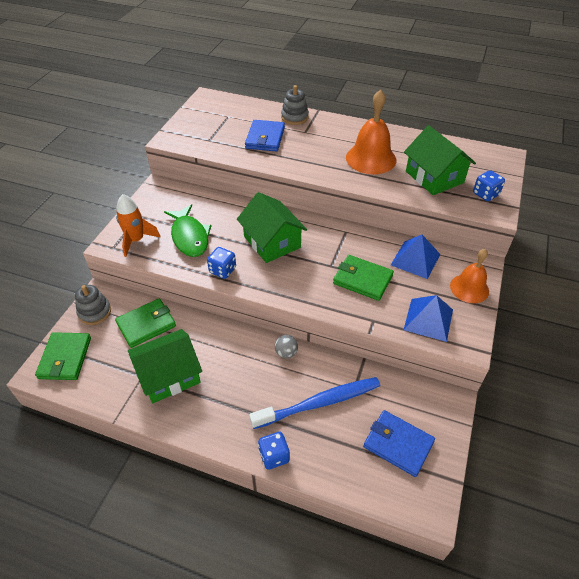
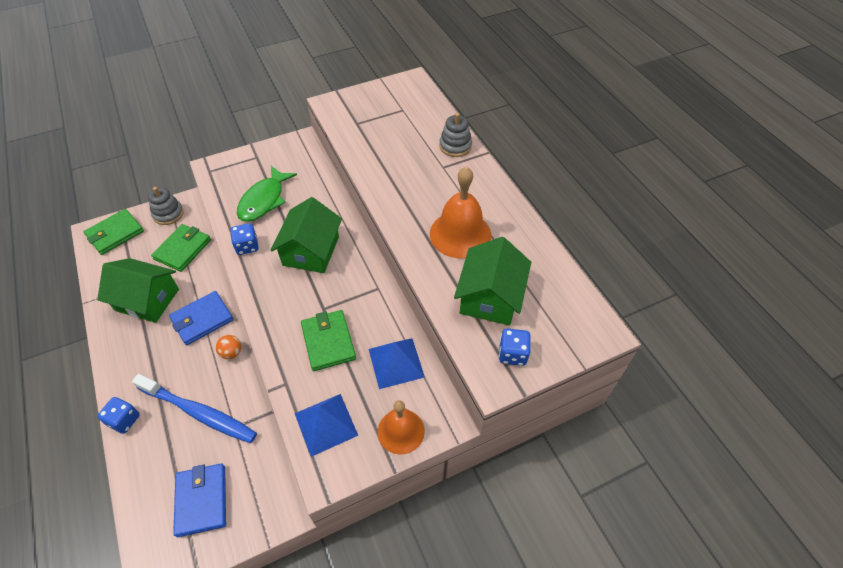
camera: 45 degrees right, 5 degrees up
(136, 240) = (229, 176): orange rocket -> none
(146, 324) = (182, 249): green wallet -> green wallet turned 75 degrees counterclockwise
(265, 138) = (401, 151): blue wallet -> blue wallet (202, 319)
(286, 353) = (231, 352): grey ball -> orange ball

